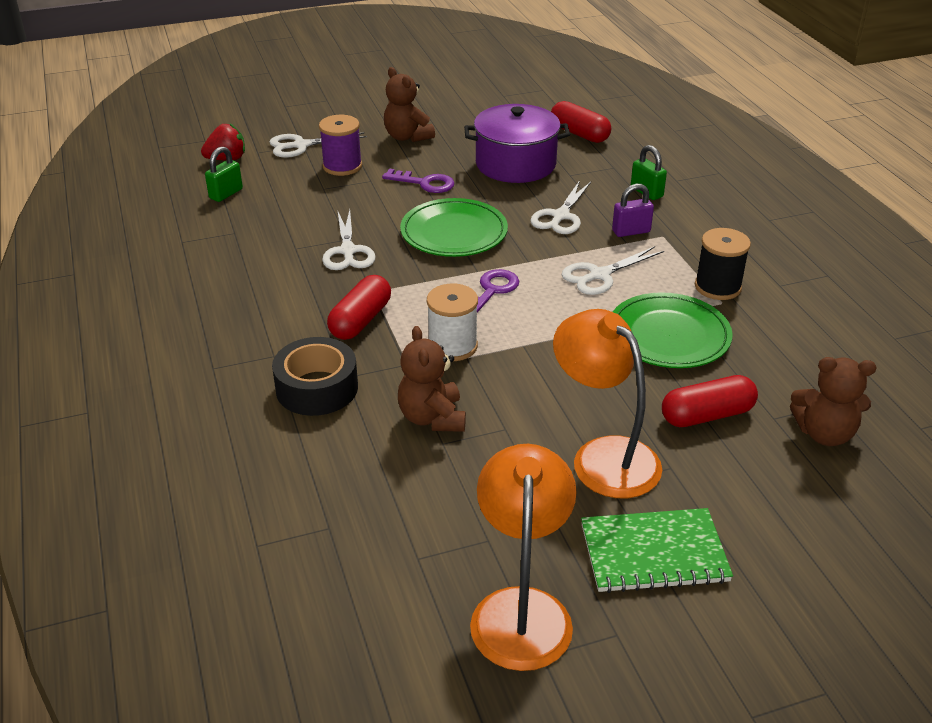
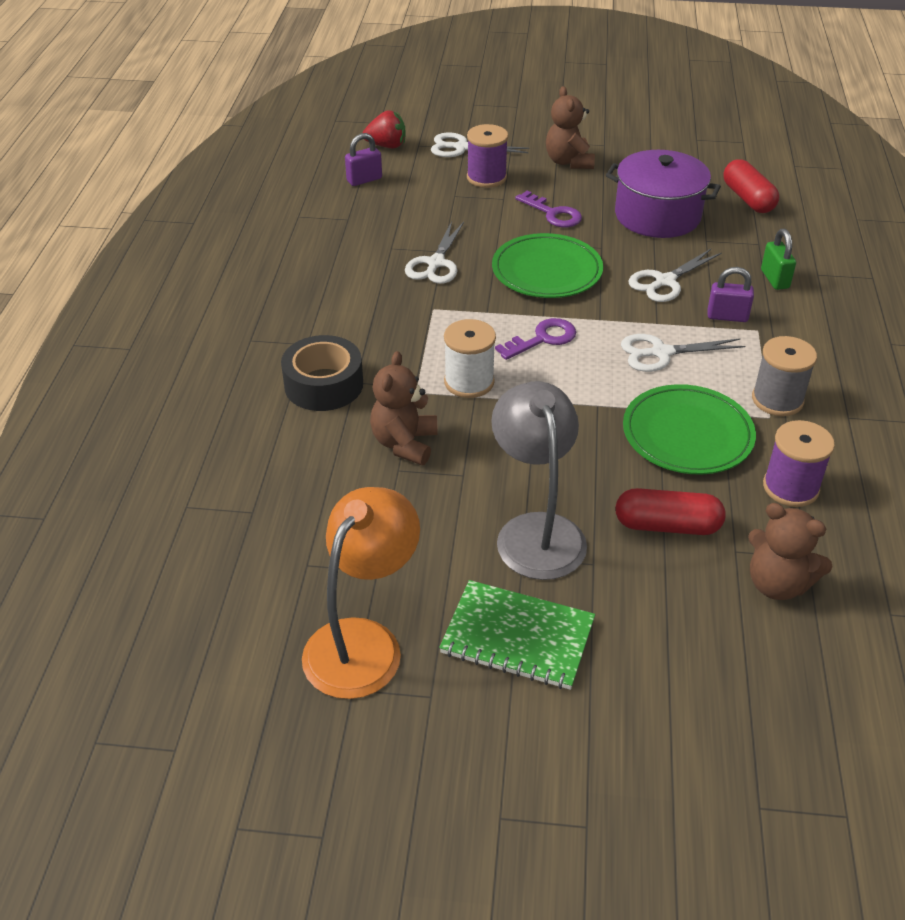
camera: 25 degrees right, 5 degrees up
(226, 194) = (364, 180): green padlock -> purple padlock
(360, 320) = (402, 333): red capsule -> none
(603, 456) = (536, 531): orange lamp -> grey lamp
(717, 287) = (777, 399): black spool -> grey spool
(778, 353) = (790, 487): none -> purple spool

